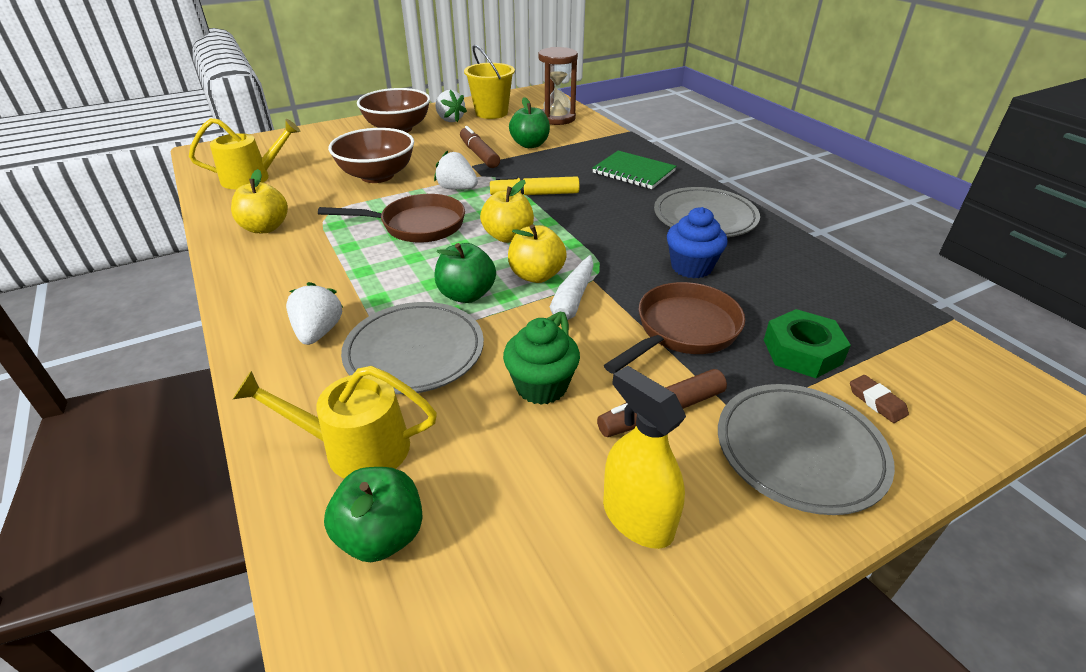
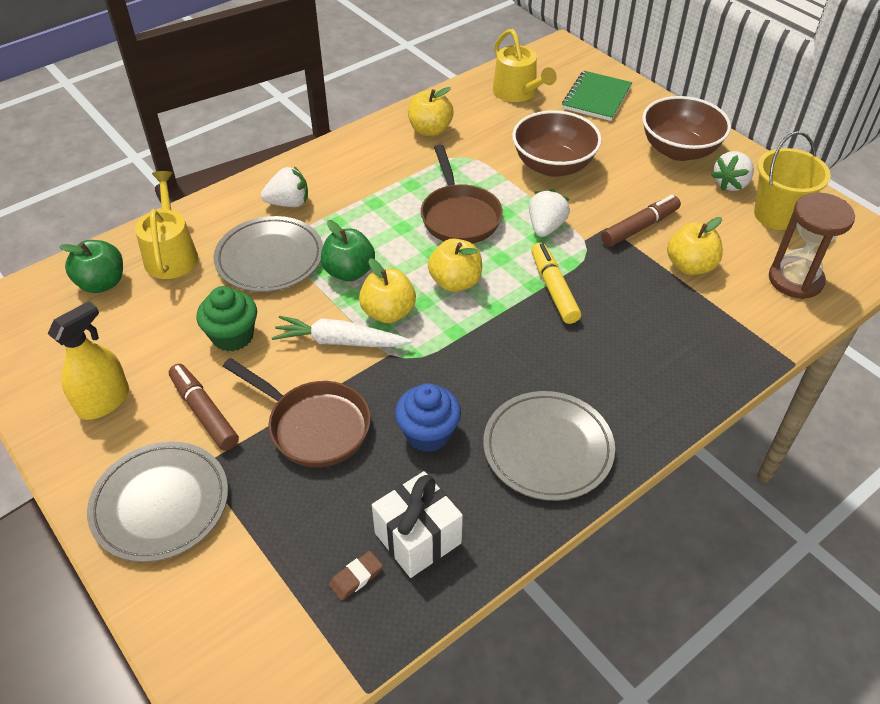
camera: 80 degrees right, 10 degrees up
(530, 145) = (690, 266): green apple -> yellow apple
(633, 172) = (651, 373): green notebook -> green notebook (596, 98)
(802, 281) = (418, 538): none -> white gift
(802, 351) = (289, 522): green nut -> none
(876, 402) = (219, 574): brown eraser -> brown eraser (356, 577)

